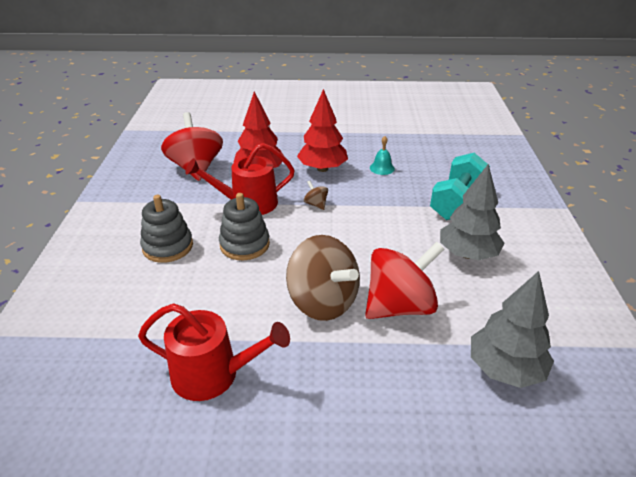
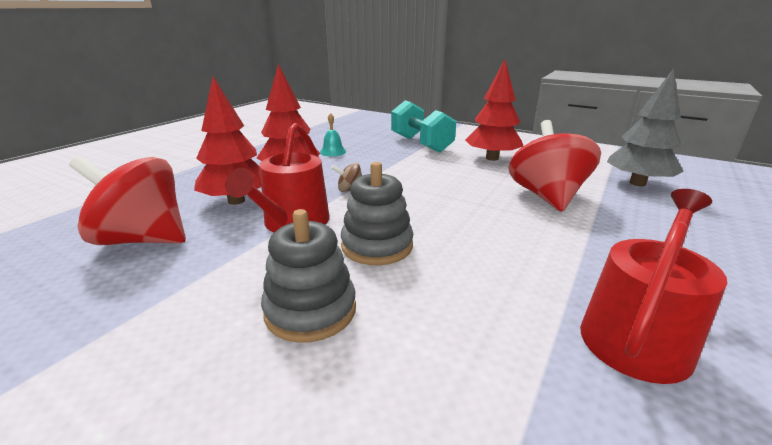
camera: 60 degrees left, 10 degrees down
(323, 302) = (522, 227): brown spinning top -> none
(467, 254) = (492, 158): grey tree -> red tree

